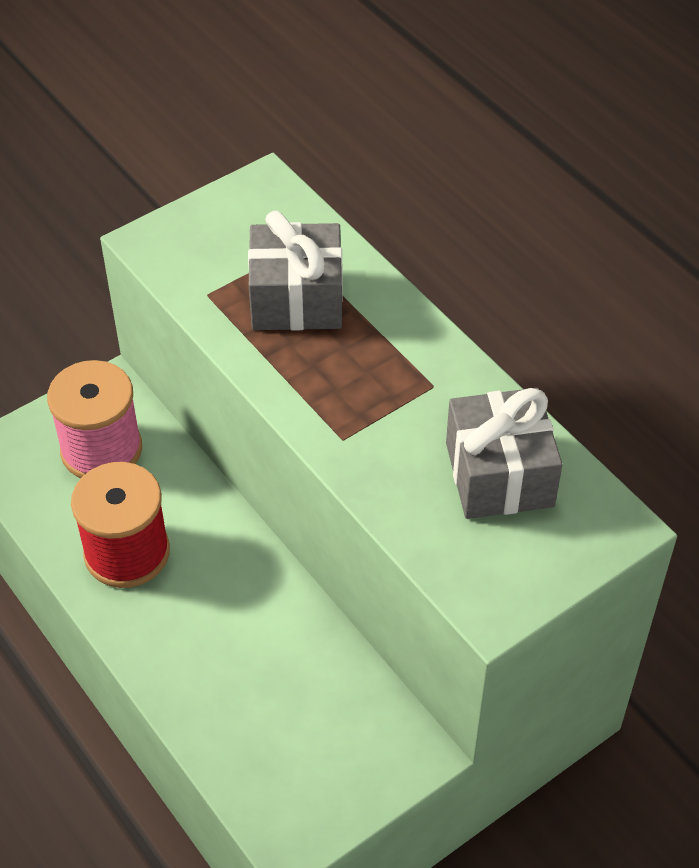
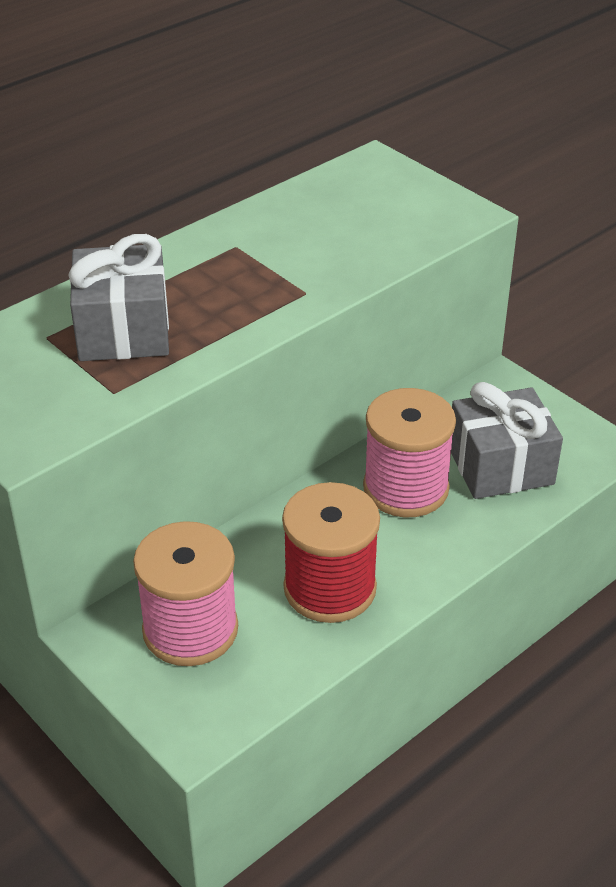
camera: 95 degrees left, 10 degrees down
(250, 630) = (406, 488): none -> pink spool
(499, 474) = (333, 211): grey gift -> grey gift (500, 465)

